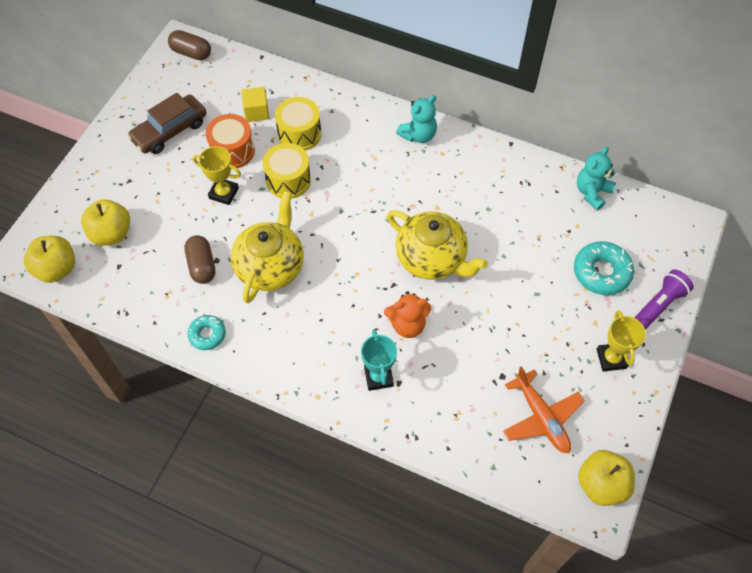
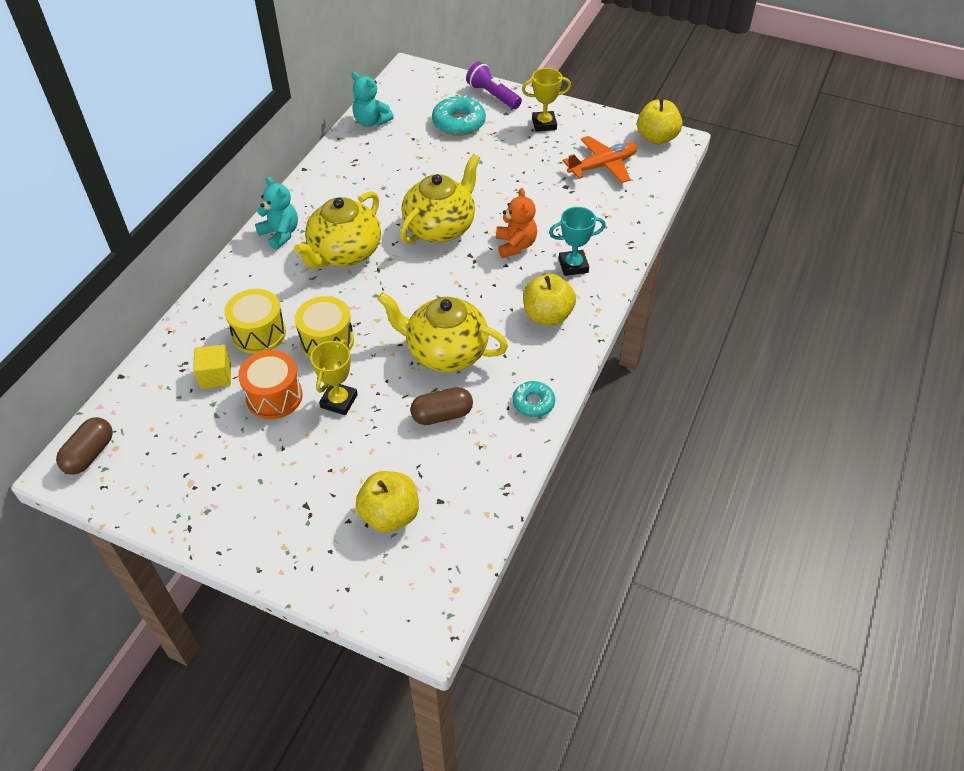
camera: 90 degrees left, 10 degrees down
(56, 269) = (442, 572): yellow apple -> yellow apple (547, 316)
(170, 131) = (228, 466): brown car -> none
(394, 184) = (344, 253): none -> yellow teapot

